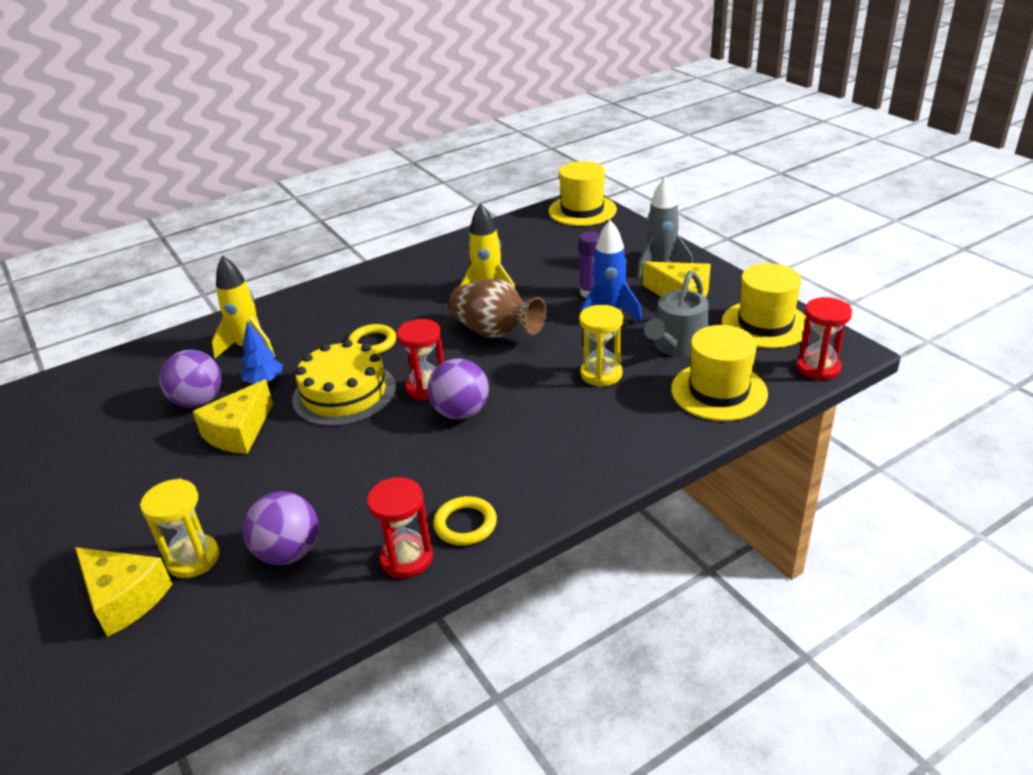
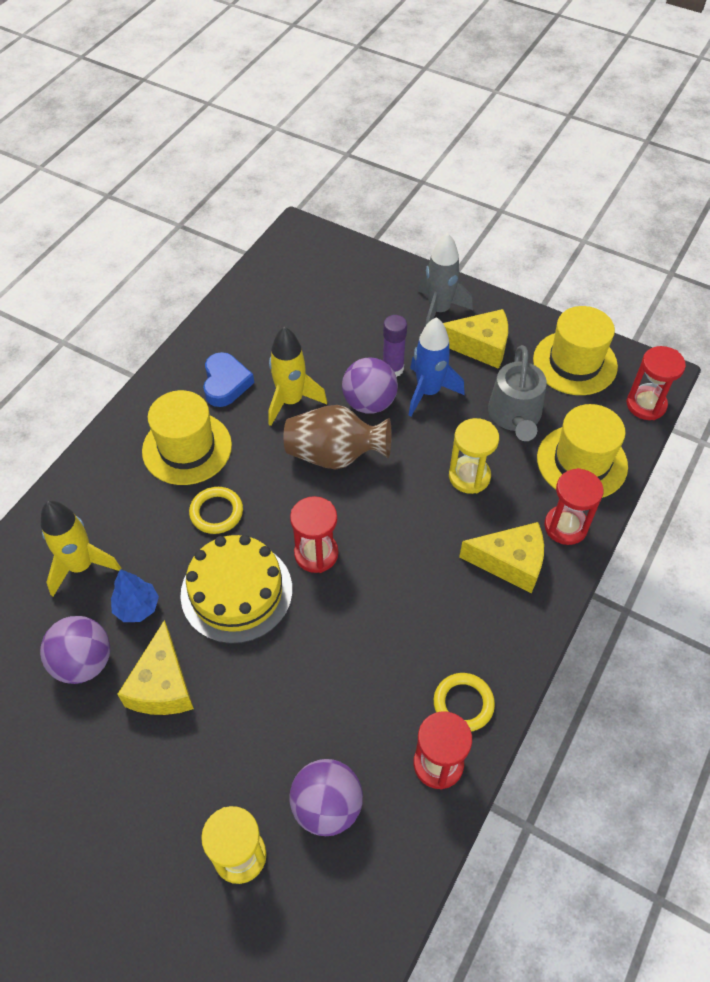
camera: 30 degrees left, 20 degrees up
(124, 598) = (207, 930): yellow cheese -> yellow cheese (510, 562)
(447, 272) = (226, 383): none -> blue heart
(461, 412) = (371, 573): purple ball -> purple ball (369, 403)
(582, 210) = (310, 247): yellow hat -> yellow hat (187, 448)
(666, 431) = (565, 526): none -> red hourglass

